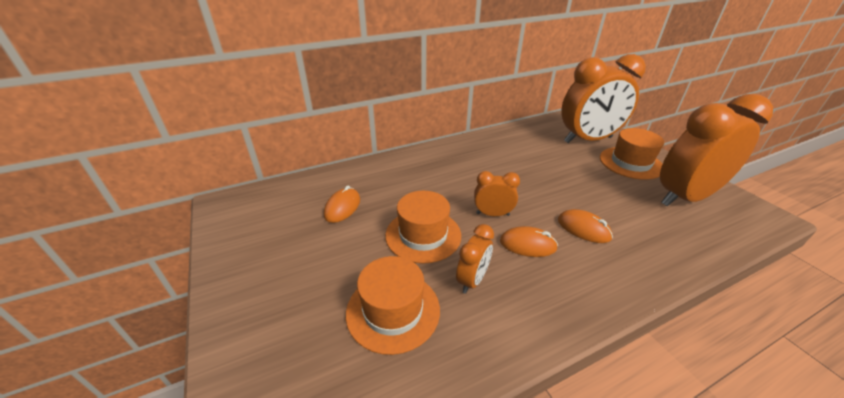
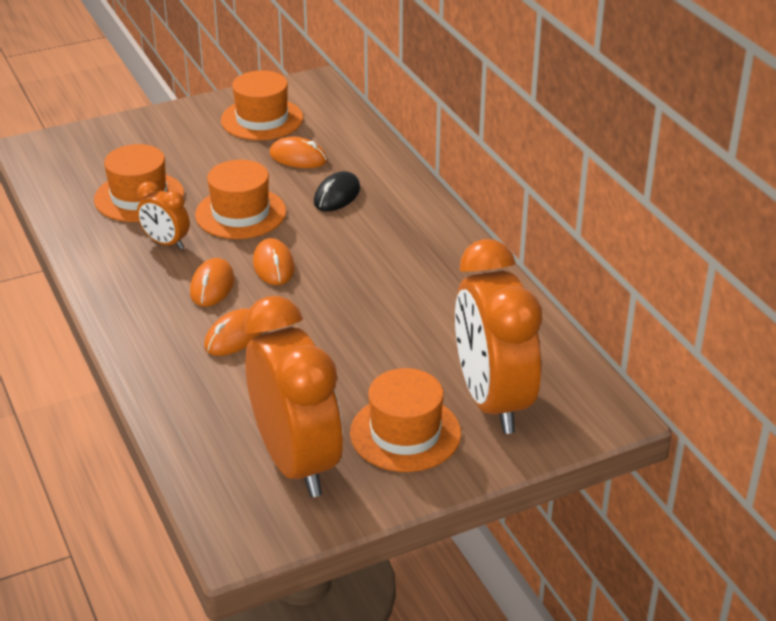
camera: 90 degrees right, 0 degrees up
(270, 230) = (262, 119): none -> orange hat
(400, 188) = (337, 196): none -> black mouse
(492, 214) = (273, 266): orange clock -> orange mouse

